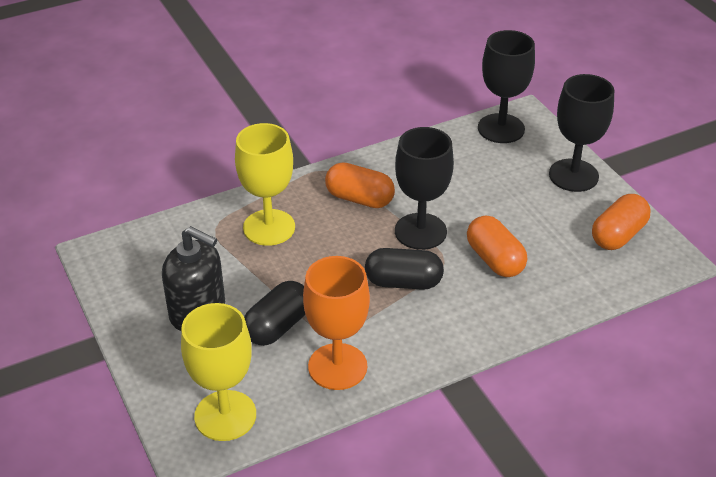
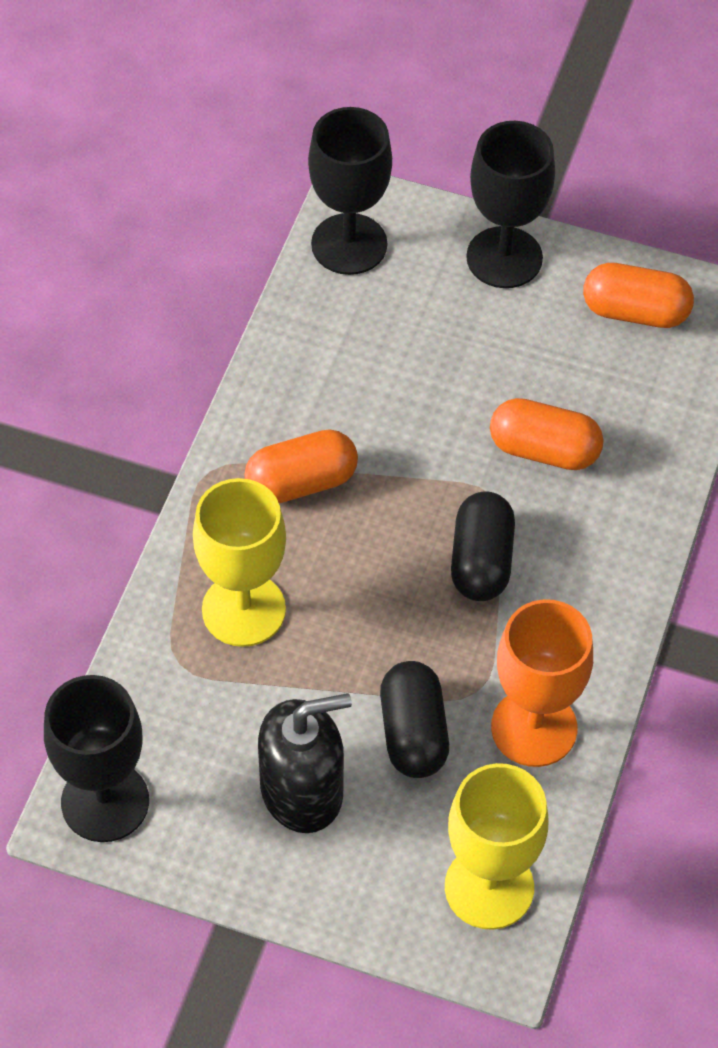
camera: 45 degrees left, 15 degrees up
(403, 282) = (481, 561): black capsule -> black capsule turned 45 degrees counterclockwise
(420, 231) = (423, 474): black goblet -> black goblet (105, 801)
(618, 235) = (635, 312): orange capsule -> orange capsule turned 75 degrees counterclockwise

